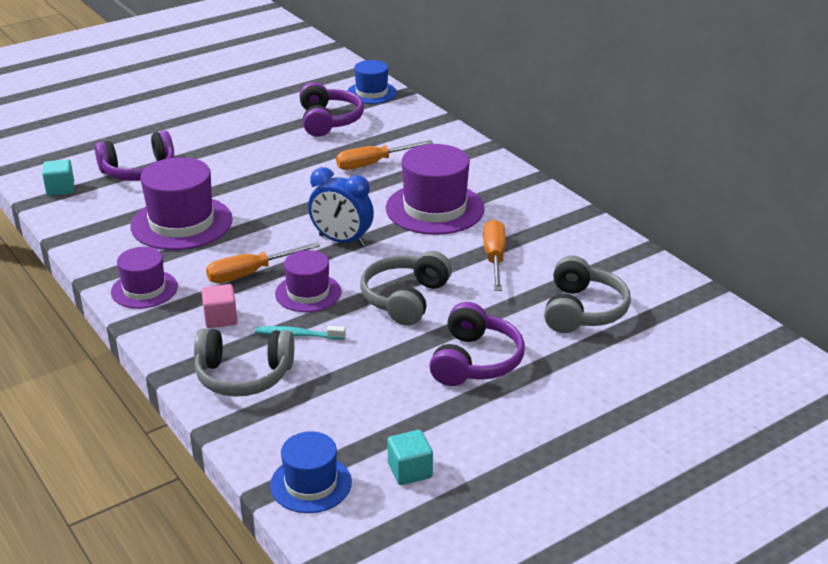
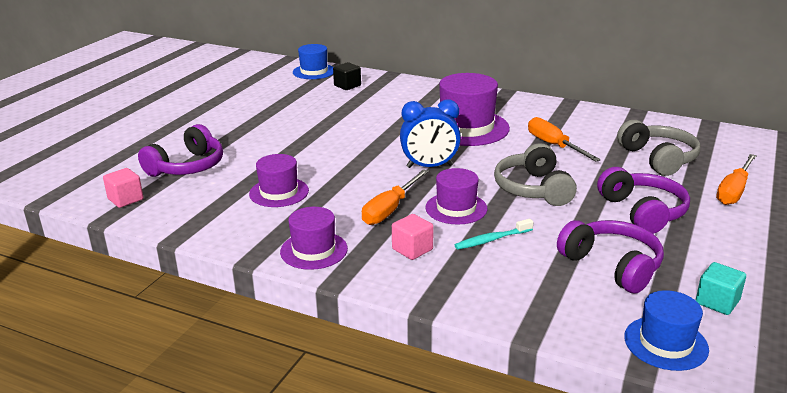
camera: 30 degrees left, 5 degrees down
(60, 189) = (125, 199): turquoise cube -> pink cube
(181, 223) = (279, 192): purple hat -> purple hat, size x0.60
(243, 376) = (493, 284): grey headphones -> none
(329, 121) = (306, 95): purple headphones -> purple headphones (612, 265)
(373, 163) = (380, 112): orange screwdriver -> orange screwdriver (734, 191)
(382, 120) = (347, 86): none -> black cube

